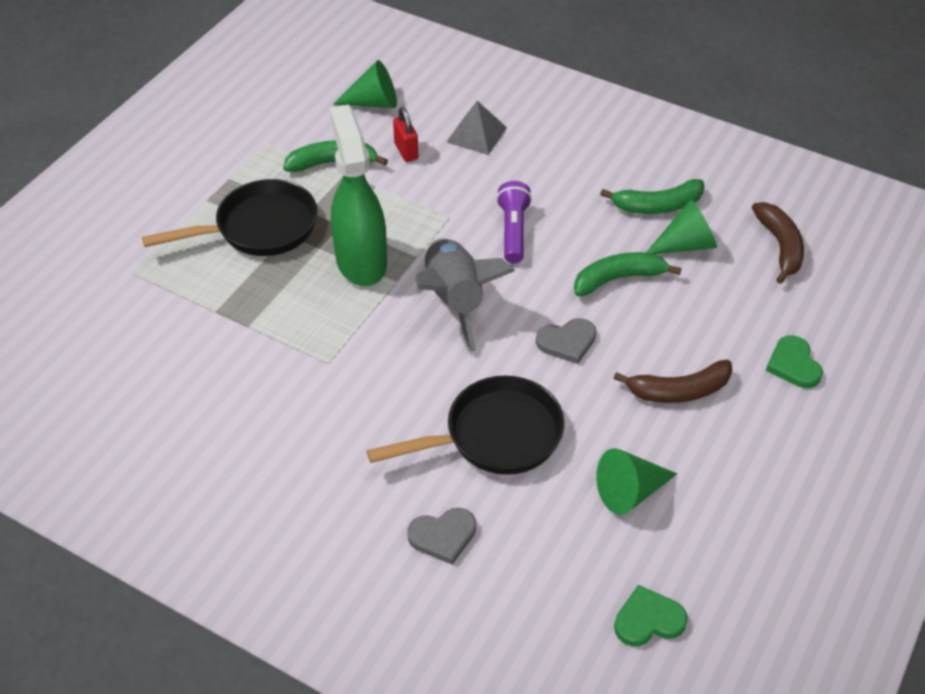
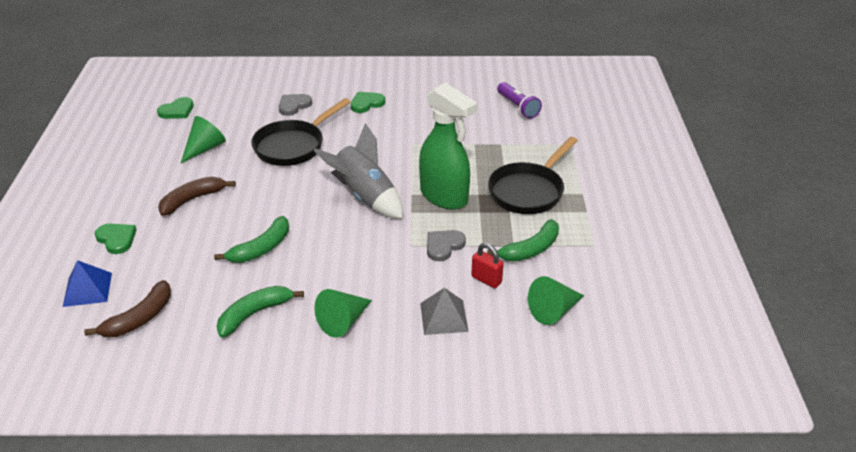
camera: 150 degrees right, 10 degrees down
(325, 484) = (366, 103): none -> green heart
(513, 231) = (357, 252): purple flashlight -> purple flashlight (517, 107)
(567, 342) = (277, 200): grey heart -> grey heart (443, 246)
(685, 245) = (219, 291): green cone -> green cone (343, 321)
(780, 246) = (139, 318): brown banana -> brown banana turned 105 degrees counterclockwise
(835, 304) = (87, 289): none -> blue pyramid

